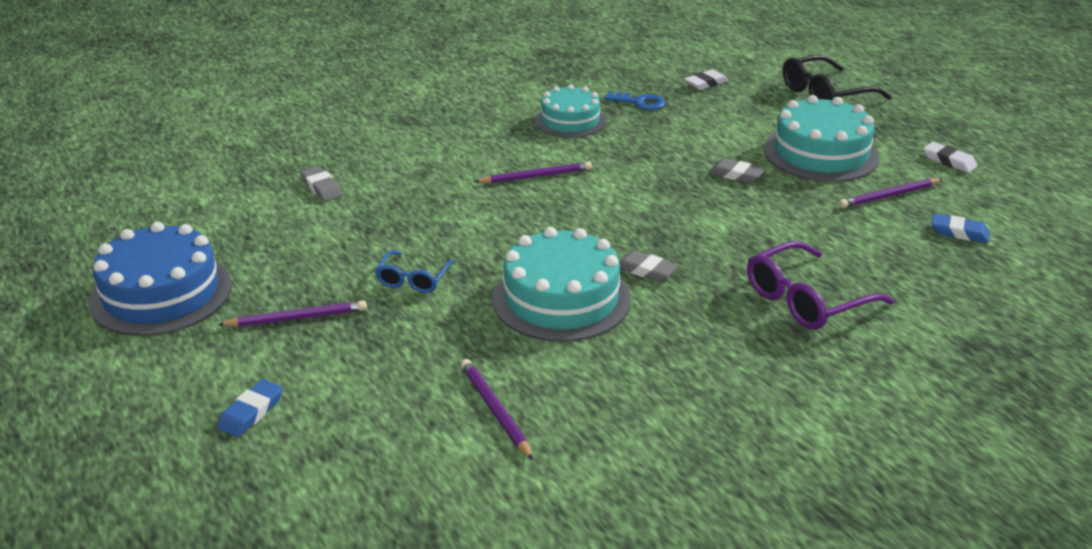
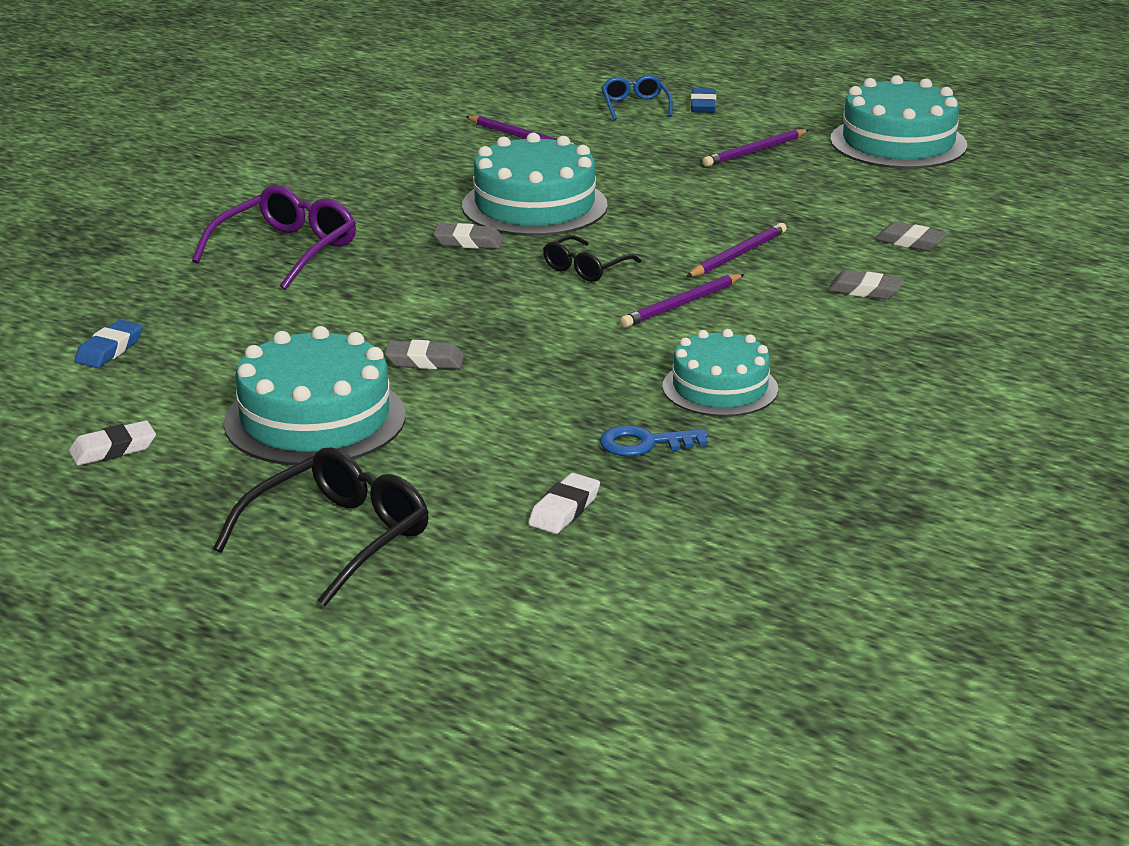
camera: 155 degrees right, 5 degrees down
(161, 293) = (898, 142): blue cake -> turquoise cake
(407, 159) = (865, 291): none -> grey eraser
(413, 279) = (692, 192): blue glasses -> blue glasses (635, 106)
(574, 221) = (585, 268): none -> black glasses
(889, 196) = (204, 377): purple pencil -> purple pencil (737, 255)
(949, 161) = (113, 449): white eraser -> white eraser turned 45 degrees counterclockwise
(959, 233) = (109, 350): blue eraser -> blue eraser turned 60 degrees counterclockwise

